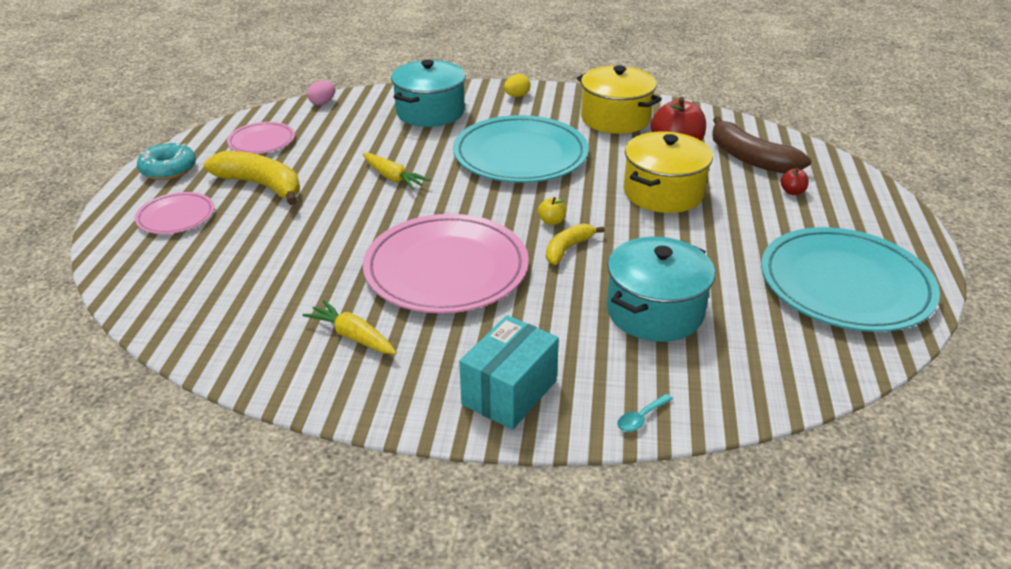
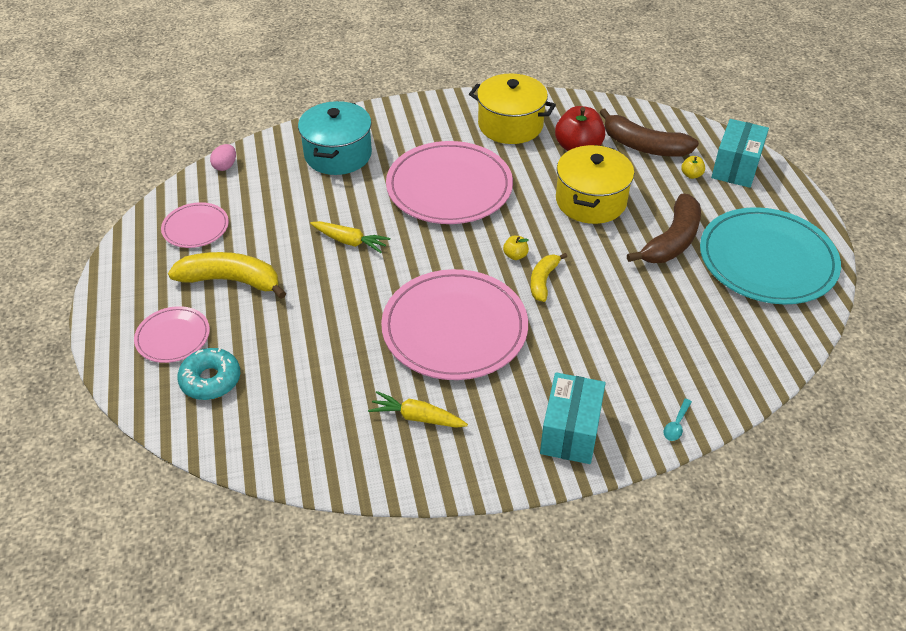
camera: 20 degrees left, 10 degrees up
(168, 169) = (125, 284): turquoise donut -> turquoise donut (210, 380)
(517, 96) = (408, 116): yellow egg -> none
(520, 155) = (449, 187): turquoise plate -> pink plate
(654, 311) = (640, 325): turquoise pot -> none
(736, 243) = (672, 241): none -> brown banana
(792, 192) = (691, 175): red apple -> yellow apple
(849, 195) = (735, 168): none -> turquoise box

